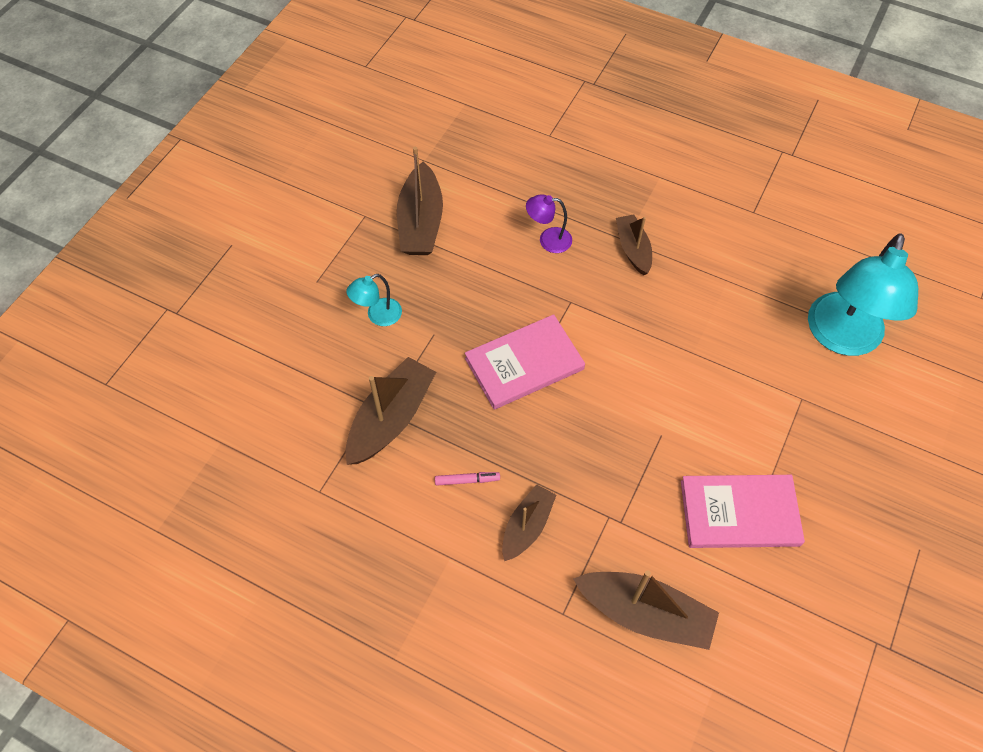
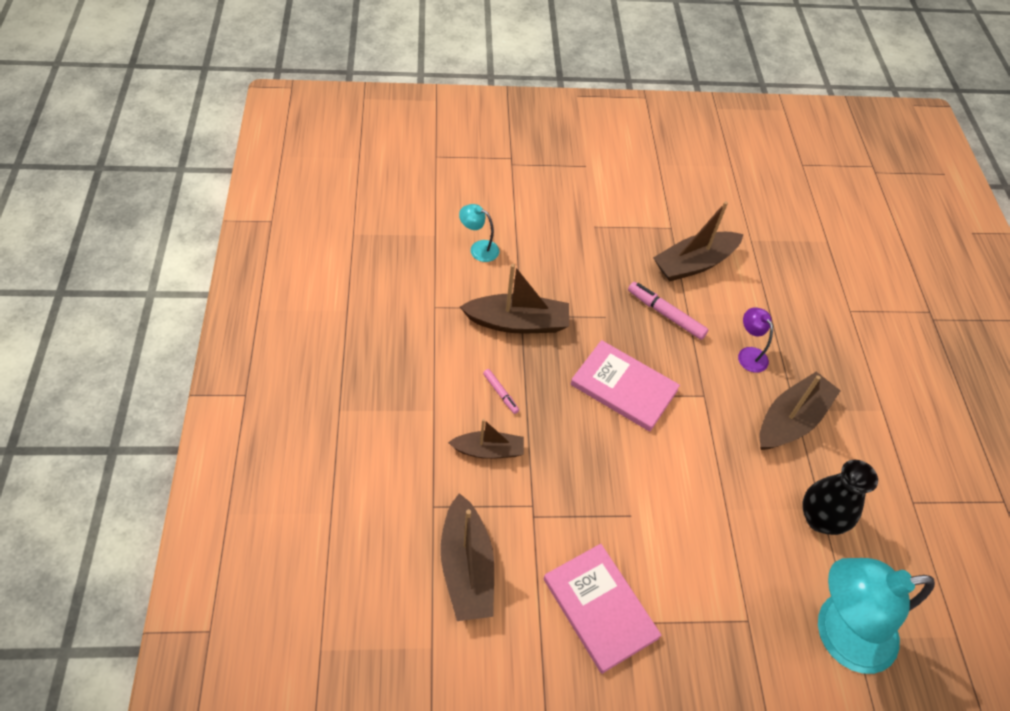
camera: 55 degrees right, 5 degrees down
(378, 316) = (594, 275): turquoise lamp -> turquoise lamp (478, 248)
(464, 280) = (666, 314): none -> pink marker
(633, 249) = (791, 420): brown boat -> brown boat, size x1.60
(736, 287) = (820, 518): none -> black vase

